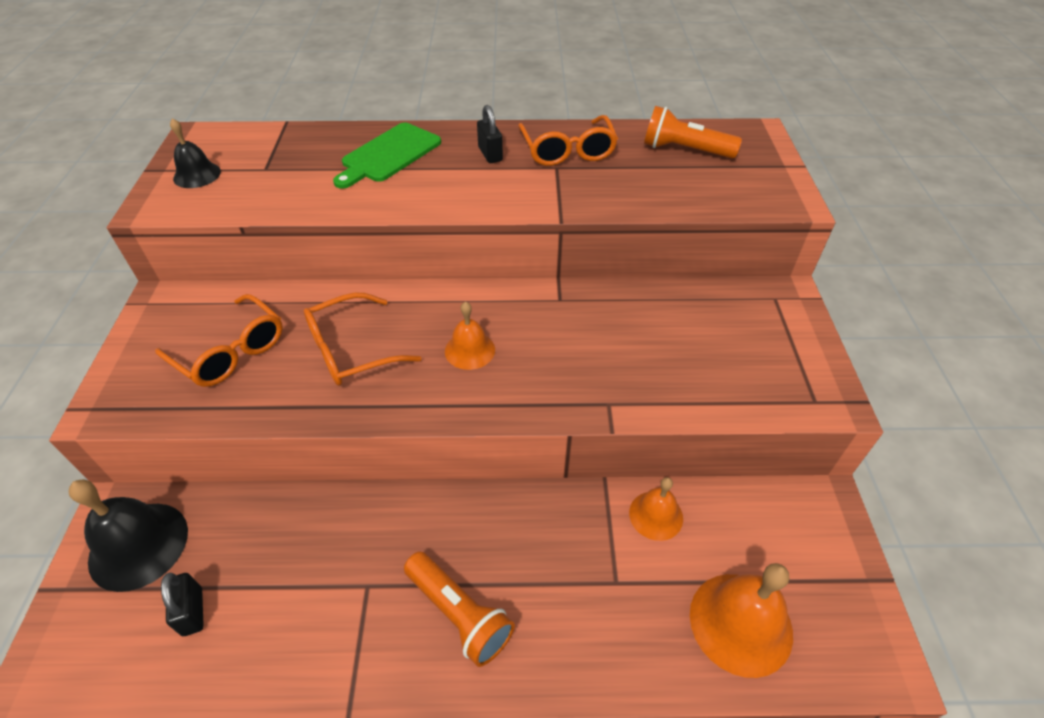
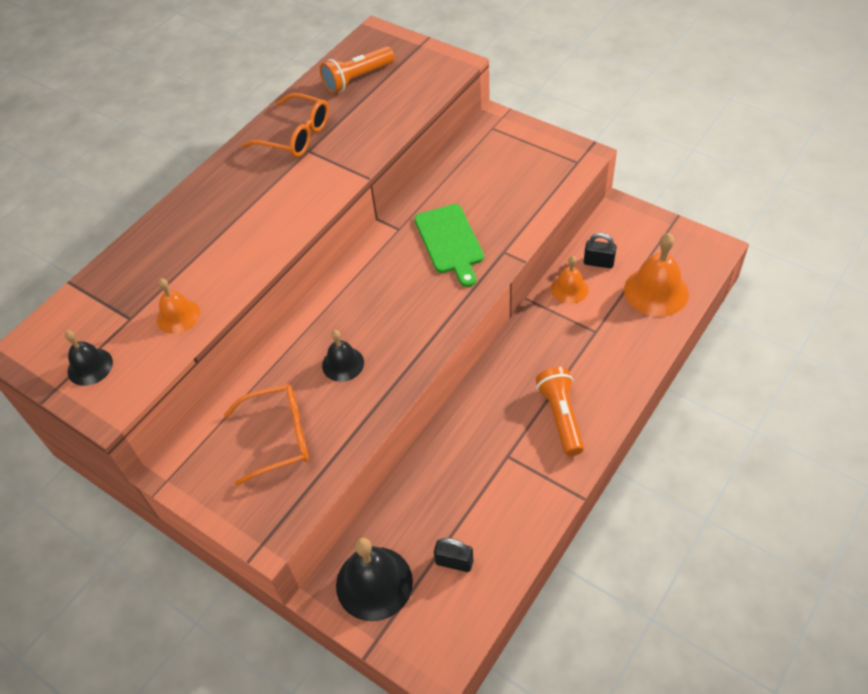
camera: 50 degrees left, 5 degrees up
(350, 350) = (343, 364): orange glasses -> black bell
(389, 154) = (193, 235): green cutting board -> green cutting board (450, 242)
(459, 614) = (560, 416): orange flashlight -> orange flashlight turned 90 degrees counterclockwise
(470, 350) = (401, 298): orange bell -> orange bell (178, 316)
(490, 154) = (255, 177): black padlock -> black padlock (598, 262)

